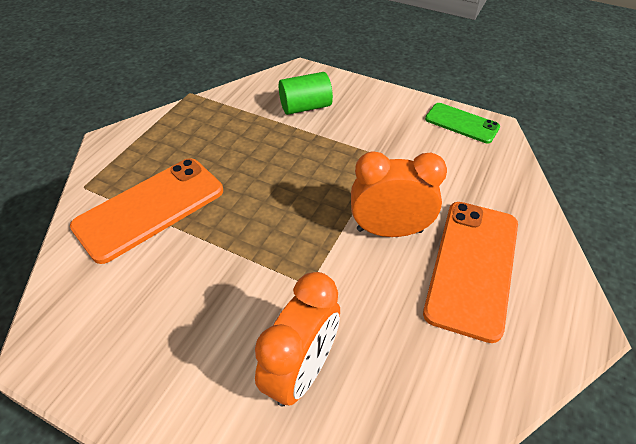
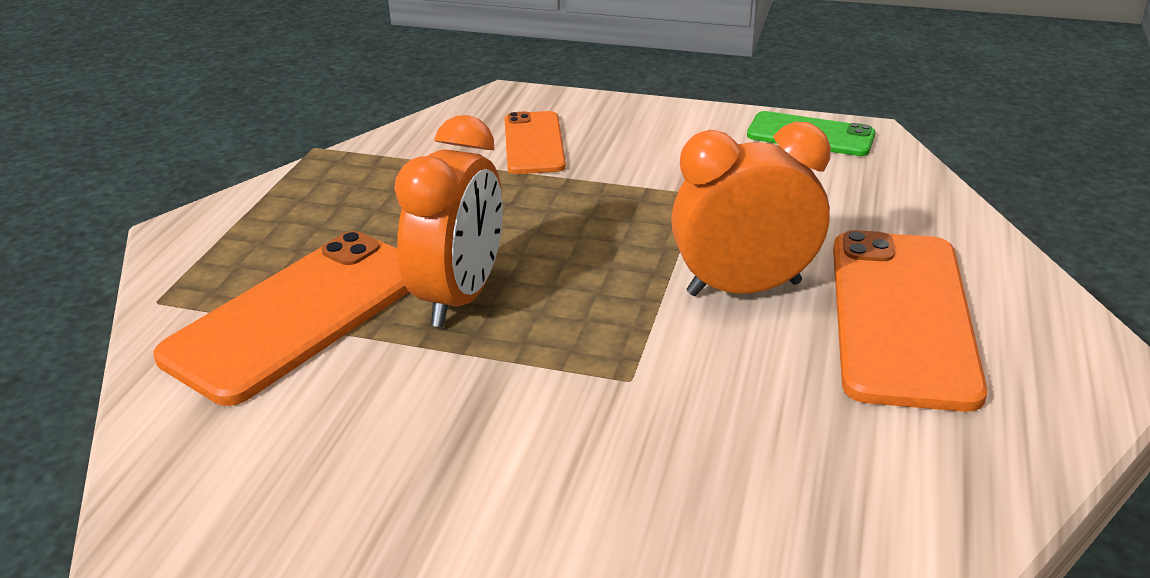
camera: 10 degrees left, 15 degrees down
(302, 371) = (664, 499): orange clock -> orange clock (460, 297)
(305, 107) = (534, 143): green cylinder -> orange phone

